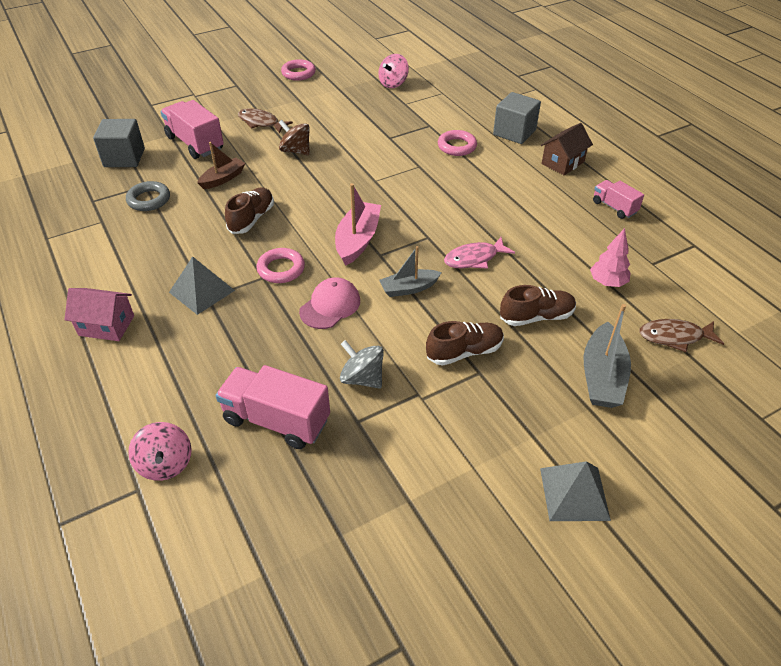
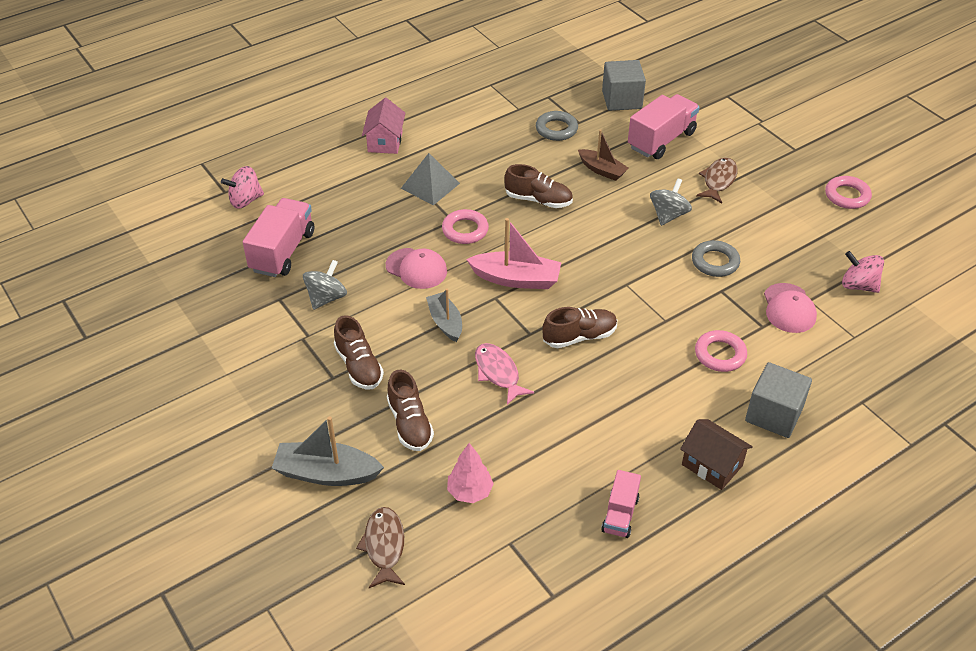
camera: 85 degrees right, 0 degrees up
(296, 151) = (668, 215): brown spinning top -> grey spinning top
(357, 136) = (715, 262): none -> grey ring
(412, 112) = (789, 308): none -> pink cap
(433, 210) = (579, 336): none -> brown shoe
(574, 494) = (194, 440): grey pyramid -> none
(614, 207) = (620, 514): pink truck -> pink truck turned 150 degrees clockwise

